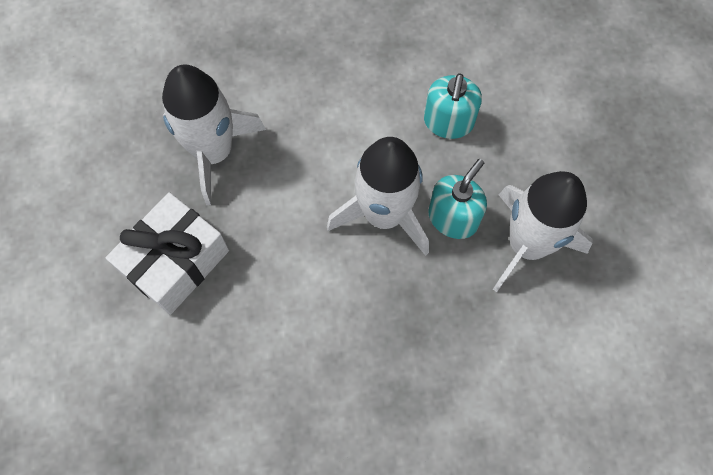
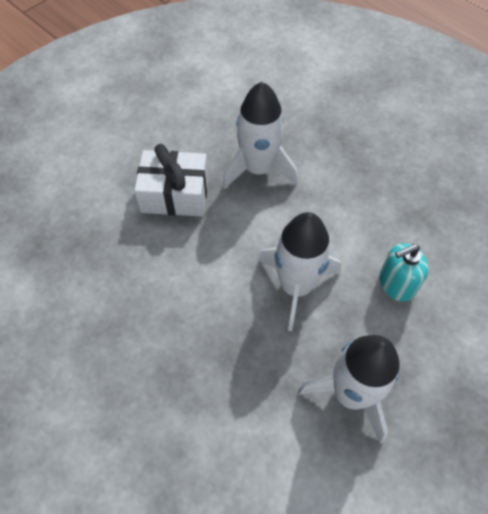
camera: 55 degrees right, 10 degrees down
(453, 218) = (329, 331): turquoise soap dispenser -> none

